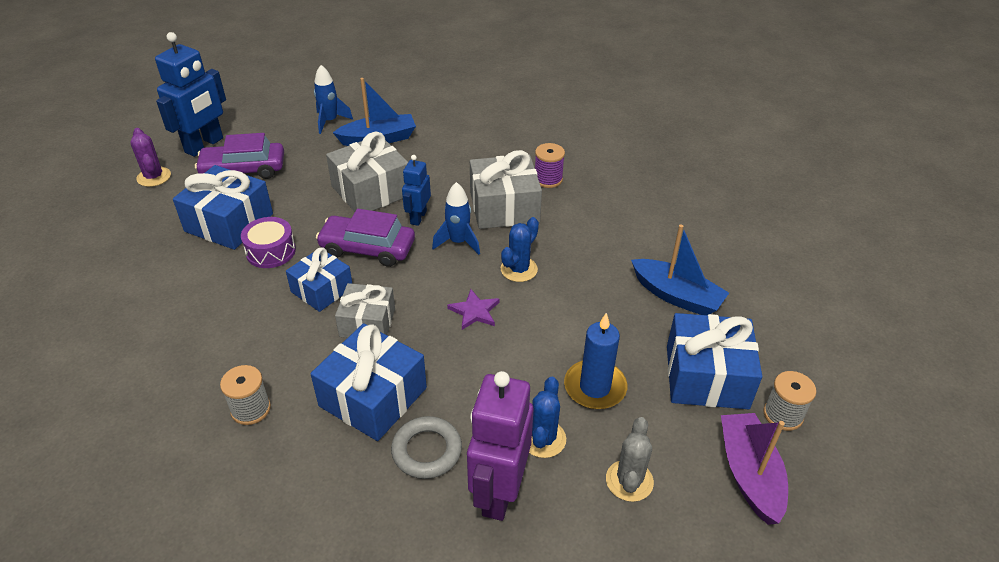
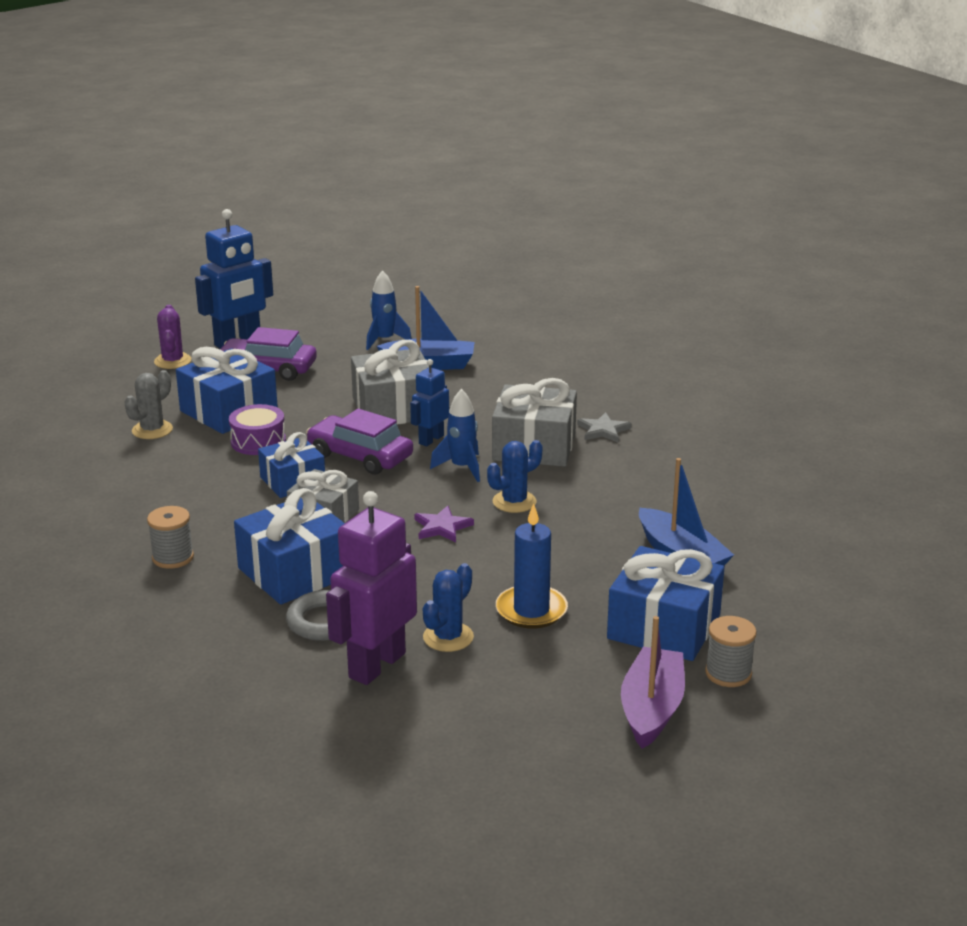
camera: 20 degrees right, 15 degrees down
(548, 179) = (603, 430): purple spool -> grey star
(629, 481) = (516, 686): grey cactus -> grey cactus (152, 430)

